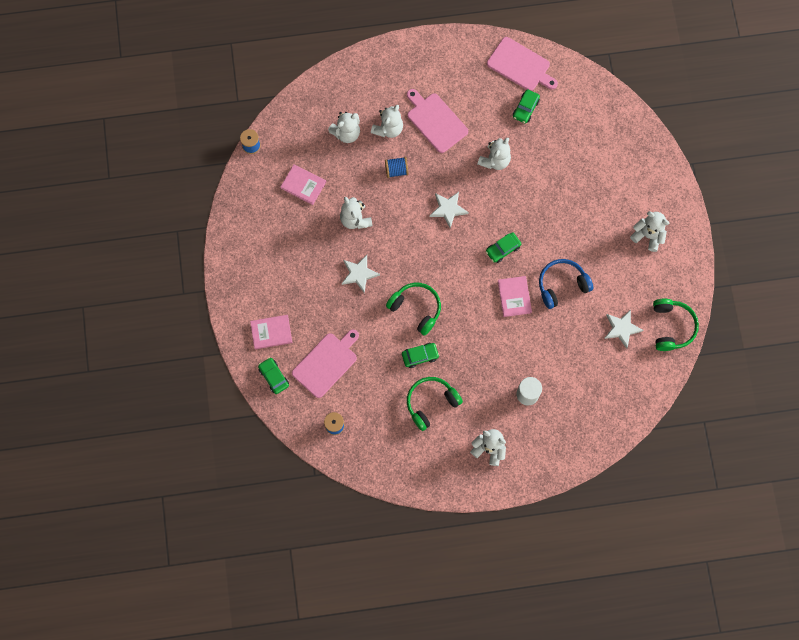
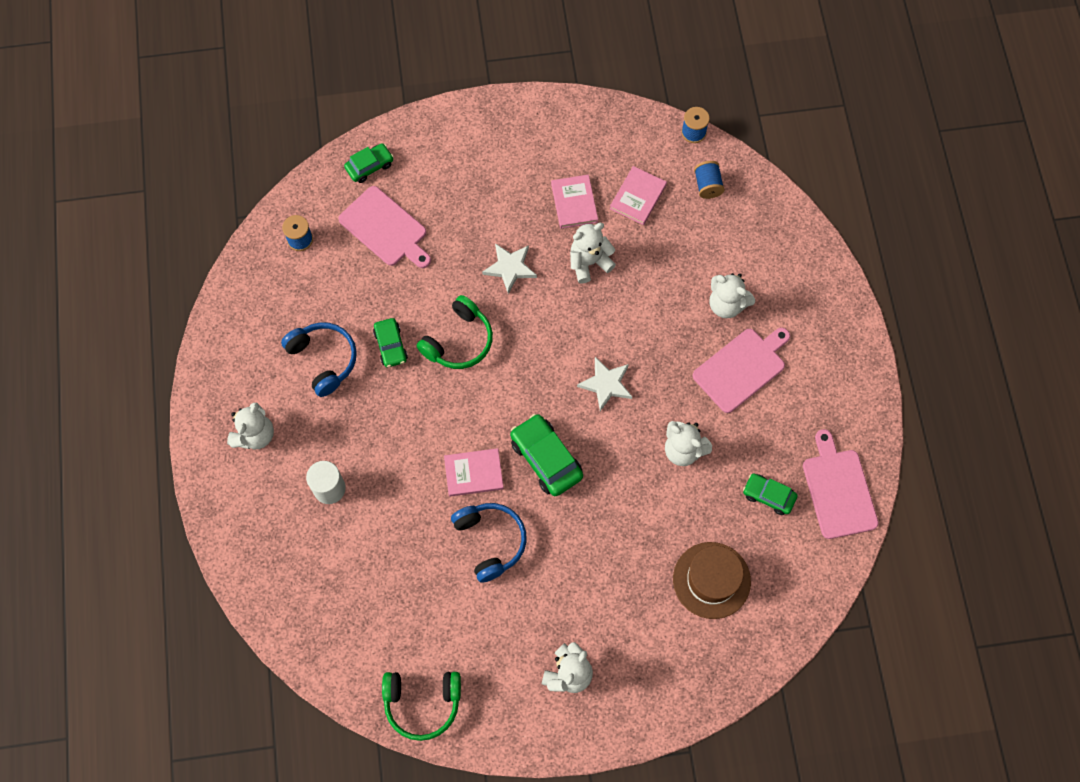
camera: 90 degrees right, 5 degrees down
(271, 332) = (430, 162): pink book -> pink book (574, 203)
(346, 133) = (717, 250): white teddy bear -> none
(396, 170) = (663, 315): blue spool -> blue spool (707, 185)
(431, 403) = (323, 360): green headphones -> blue headphones
(503, 249) = (546, 459): green car -> green car, size x1.61
(520, 66) = (838, 490): pink cutting board -> pink cutting board turned 135 degrees clockwise
(583, 146) = (711, 580): none -> brown hat
(621, 328) = (422, 627): white star -> none

